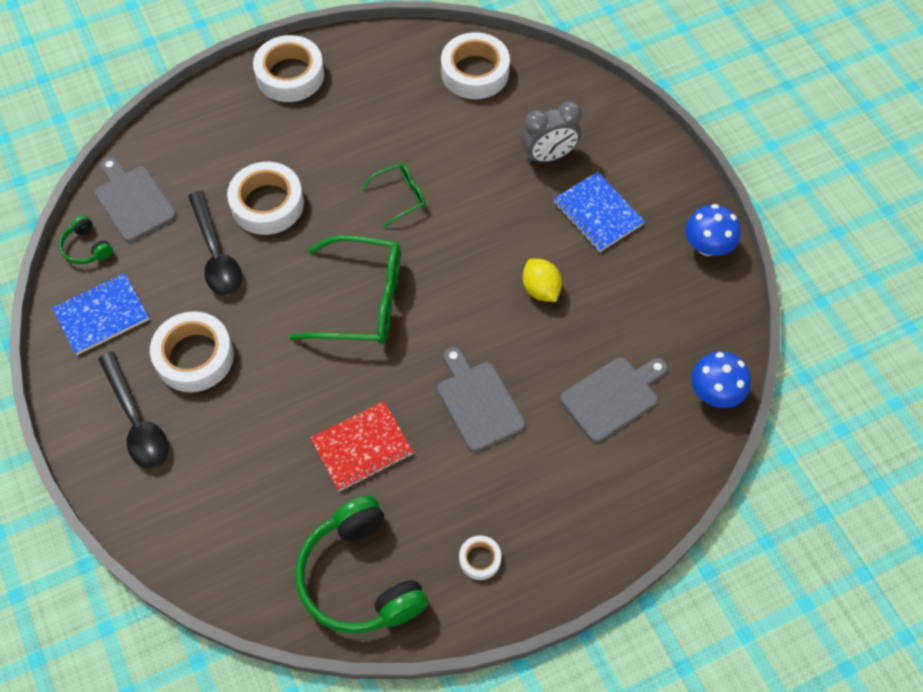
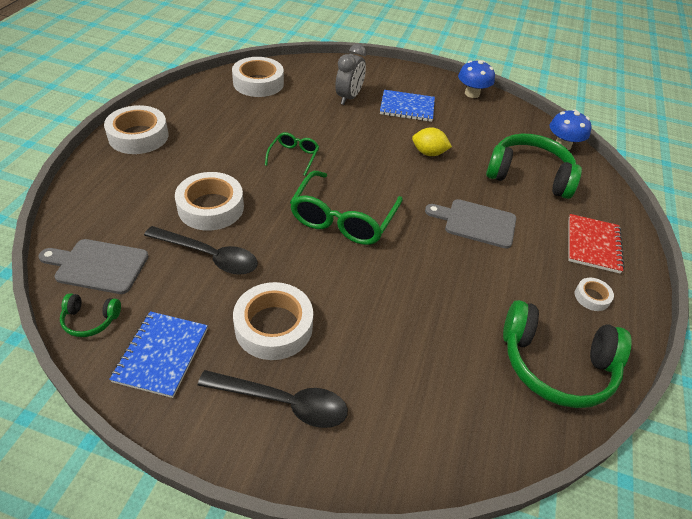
camera: 50 degrees left, 15 degrees down
(362, 301) = (343, 219): green glasses -> green glasses turned 150 degrees clockwise
(362, 447) = (452, 293): red notebook -> red notebook (593, 245)
(613, 397) = (529, 176): grey cutting board -> green headphones

